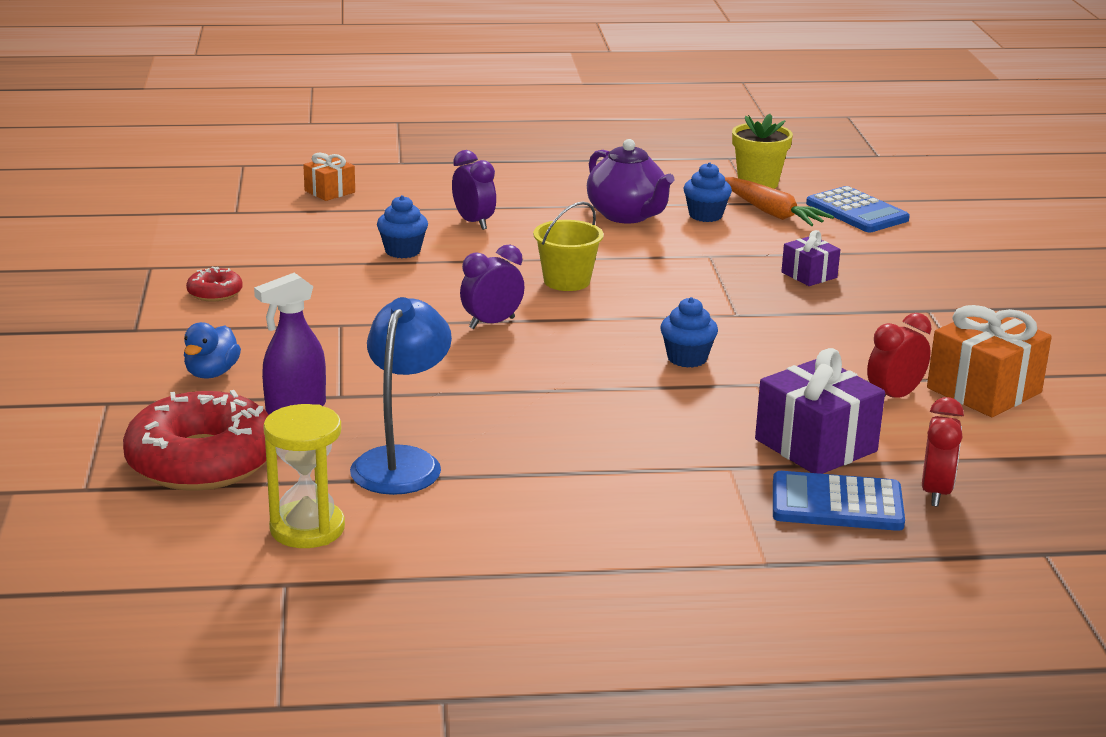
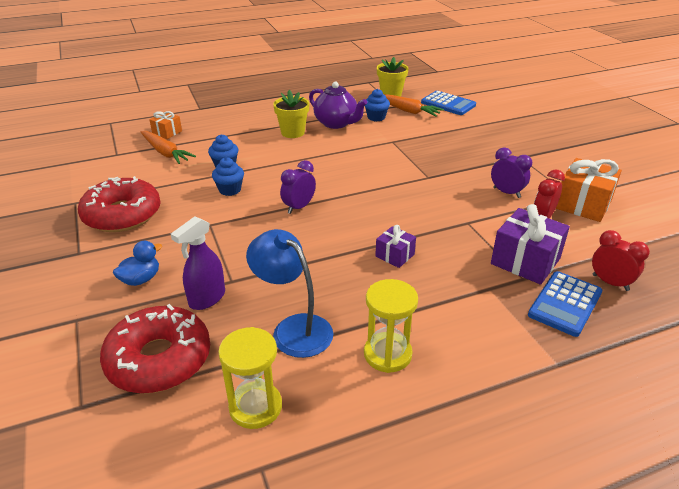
camera: 15 degrees left, 10 degrees up
(211, 373) = (141, 279): blue duck -> blue duck turned 135 degrees counterclockwise
(215, 293) = (122, 215): red donut -> red donut, size x2.27
(314, 220) = (165, 153): none -> orange carrot
(402, 461) = (293, 328): blue lamp -> blue lamp turned 45 degrees counterclockwise
(473, 222) = (257, 140): purple clock -> purple clock (506, 192)
(520, 510) = (387, 354): none -> yellow hourglass
(541, 219) = (293, 132): none -> yellow flower pot
(566, 281) = (326, 170): yellow bucket -> none
(687, 358) = (419, 212): blue cupcake -> blue cupcake (230, 190)
(809, 275) = (449, 145): purple gift -> purple gift (394, 255)
(837, 504) = (565, 304): blue calculator -> blue calculator turned 45 degrees counterclockwise
(936, 492) = (610, 282): red clock -> red clock turned 45 degrees counterclockwise

